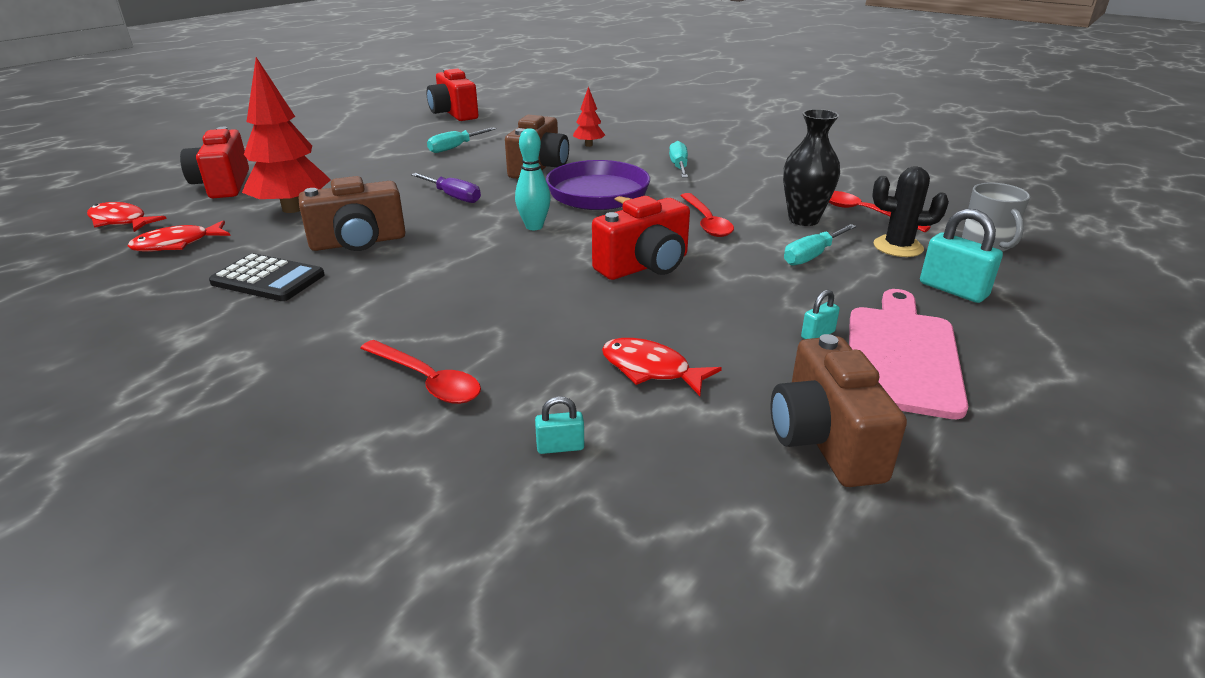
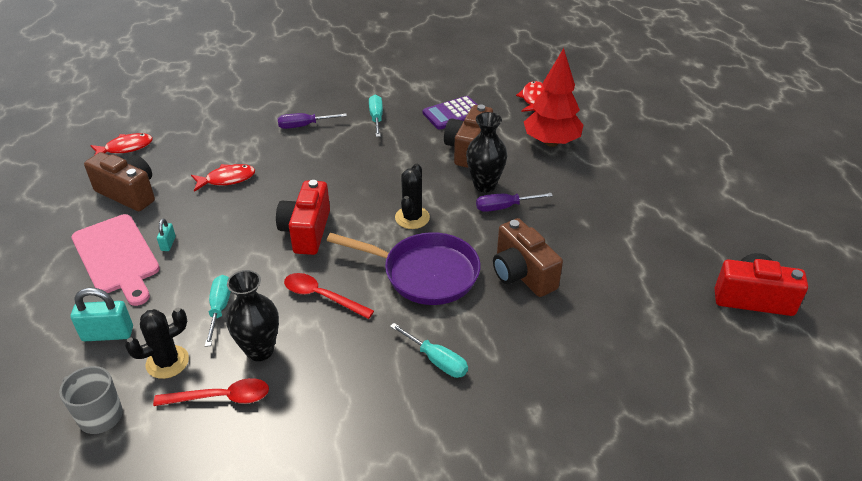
camera: 130 degrees right, 10 degrees up
(121, 221) = (591, 89): red fish -> red fish (126, 148)
(223, 185) = (628, 129): red camera -> none
(268, 279) = (453, 113): black calculator -> purple calculator
(425, 214) = (484, 185): none -> black vase
(427, 381) = (304, 126): red spoon -> purple screwdriver
(455, 147) = (624, 253): turquoise screwdriver -> turquoise screwdriver (376, 118)
(534, 226) = (412, 218): turquoise bowling pin -> black cactus
(560, 447) = (223, 137): turquoise padlock -> none
(589, 145) = (556, 338): red tree -> none

